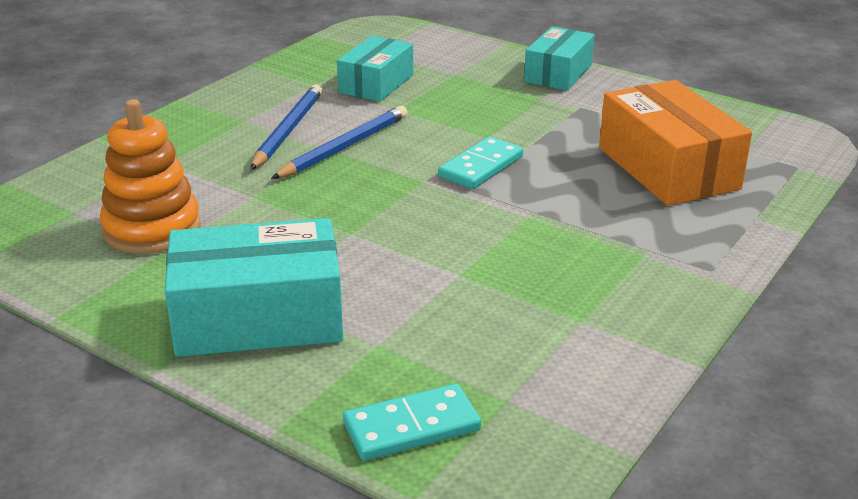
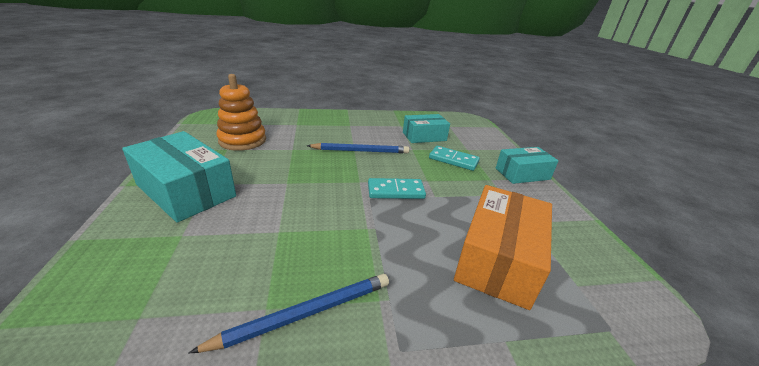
camera: 45 degrees right, 0 degrees up
(288, 130) = (355, 135): blue pencil -> blue pencil (305, 314)
(411, 427) = (89, 287): turquoise domino -> turquoise domino (453, 160)

